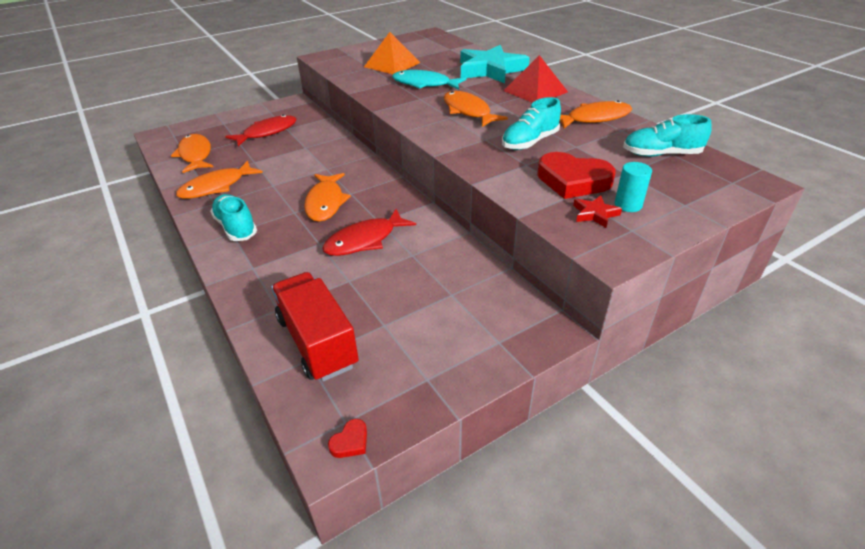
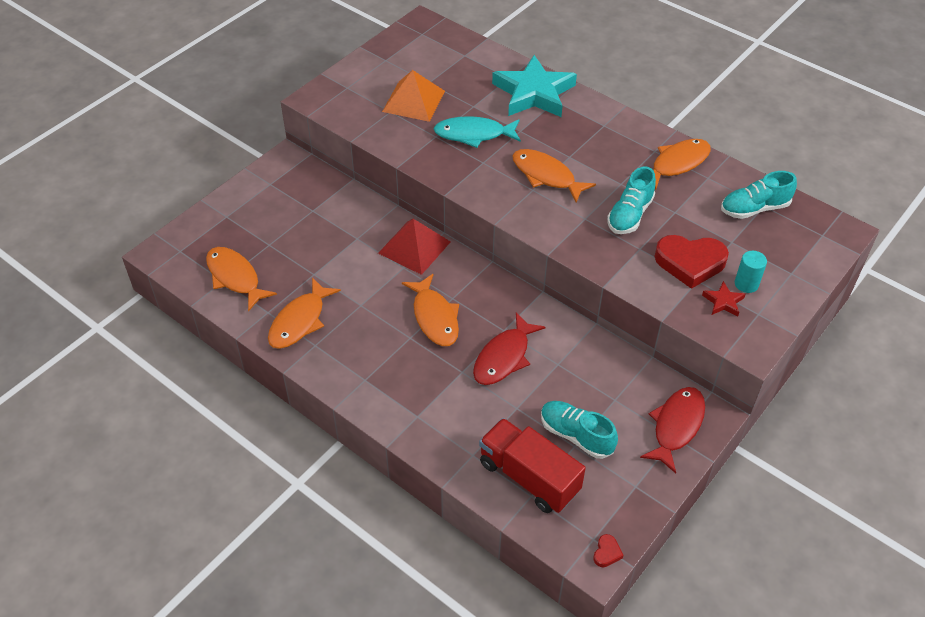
camera: 20 degrees left, 10 degrees up
(236, 227) = (364, 371): turquoise shoe -> turquoise shoe (576, 435)
(267, 132) = (294, 222): red fish -> red fish (676, 426)
(535, 91) = (600, 126): red pyramid -> red pyramid (414, 247)

